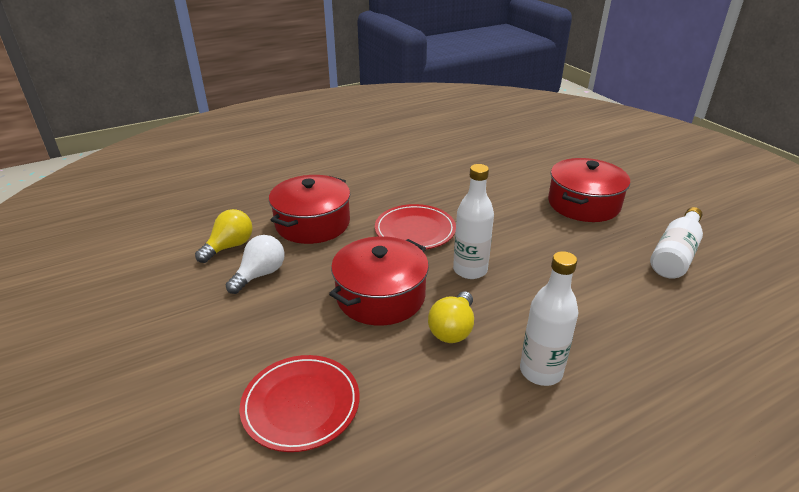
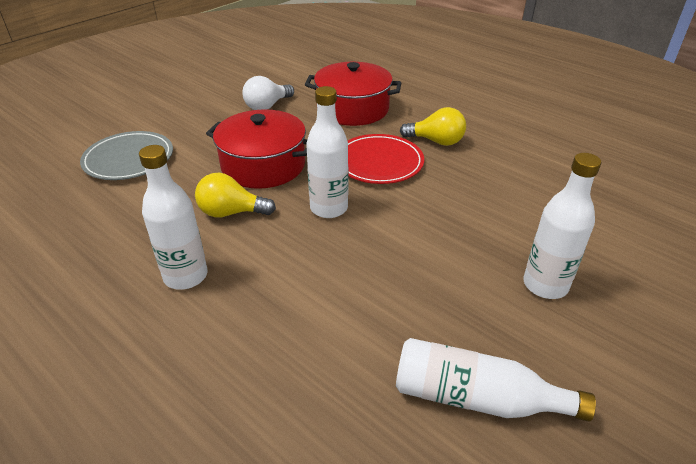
camera: 70 degrees right, 5 degrees up
(229, 247) = (296, 85): yellow light bulb -> yellow light bulb (436, 141)
(260, 274) = (267, 106): white light bulb -> white light bulb turned 120 degrees clockwise
(301, 405) = (129, 159): red plate -> grey plate
(583, 204) = (545, 285): red pot -> white bottle

